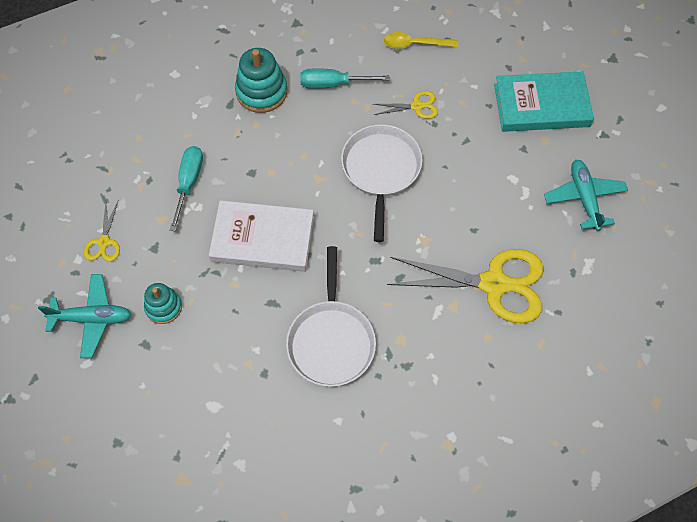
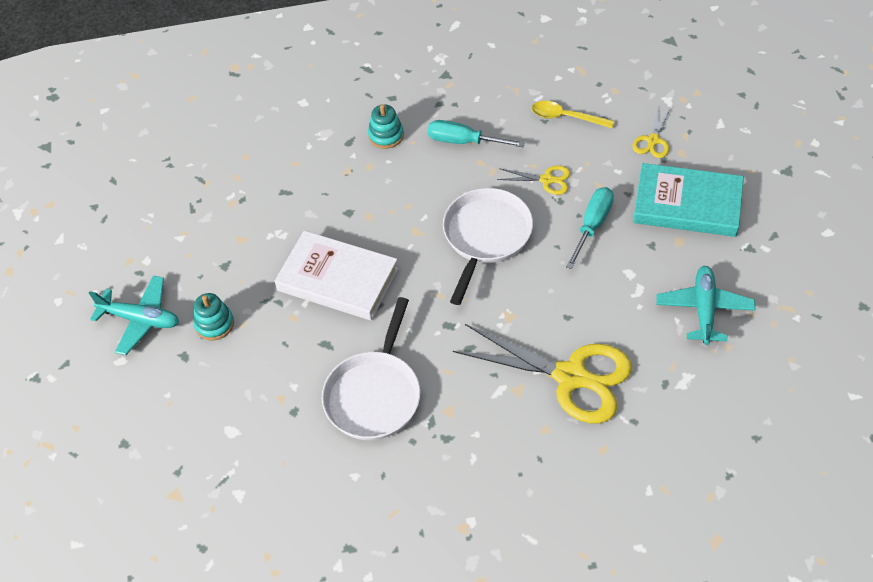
camera: 20 degrees right, 10 degrees down
(104, 242) = (177, 249): yellow scissors -> yellow scissors (653, 140)
(189, 183) = (281, 210): turquoise screwdriver -> turquoise screwdriver (592, 226)
(261, 92) = (386, 135): turquoise stacking toy -> turquoise stacking toy, size x0.63

